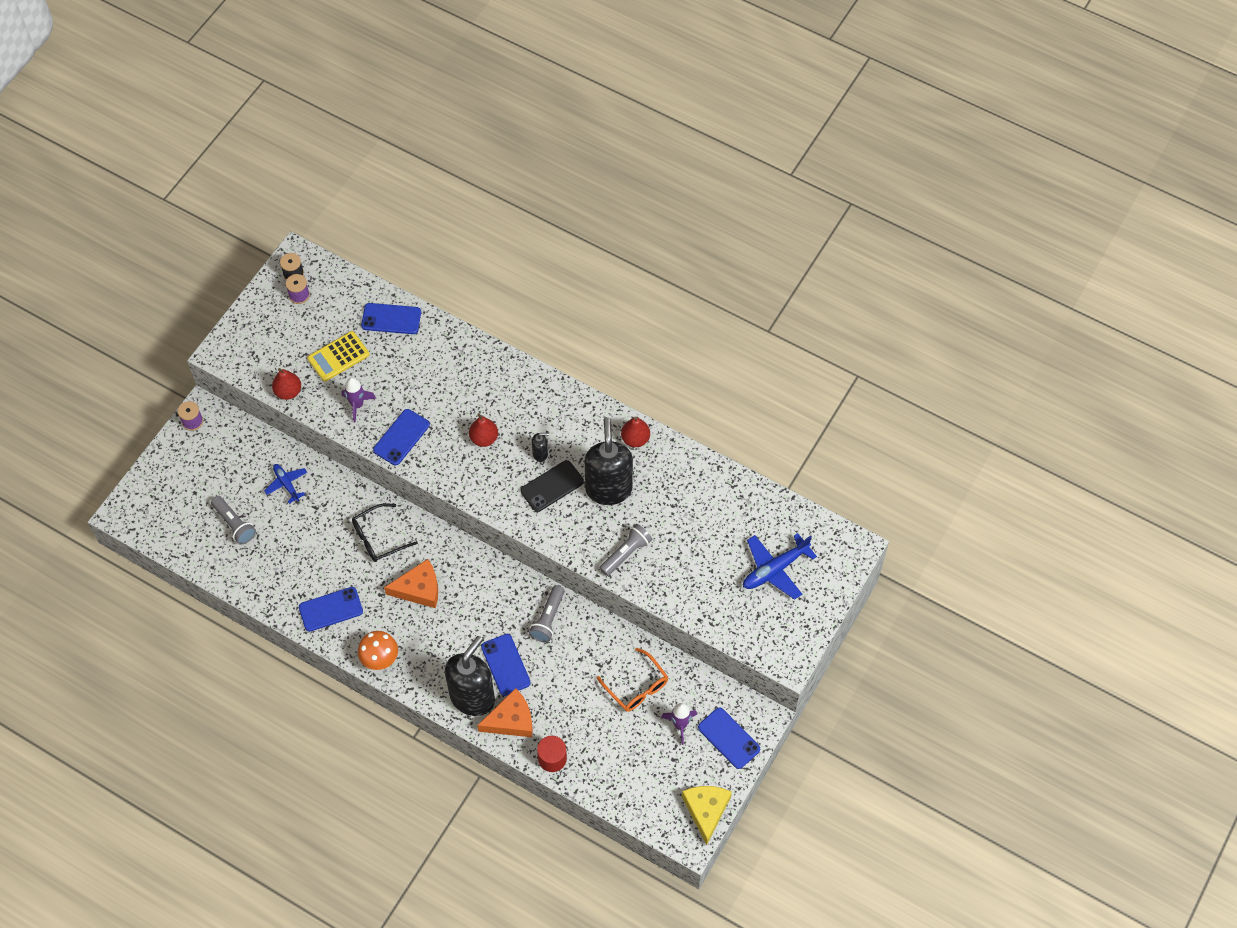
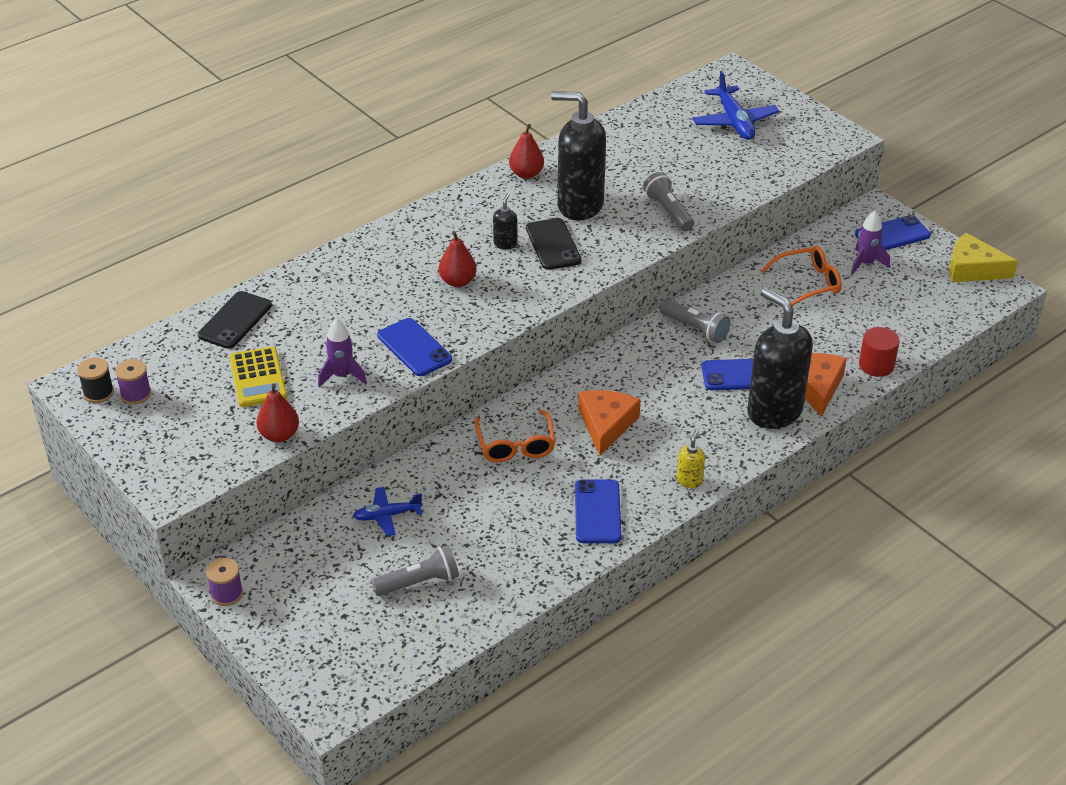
camera: 70 degrees left, 20 degrees down
(378, 538) = (515, 445): black glasses -> orange glasses
(380, 659) = (689, 481): orange mushroom -> yellow soap dispenser
(391, 319) = (235, 320): blue phone -> black phone

